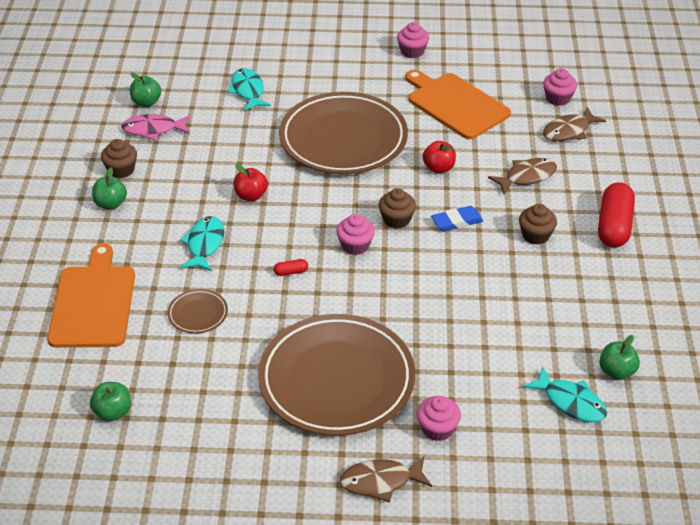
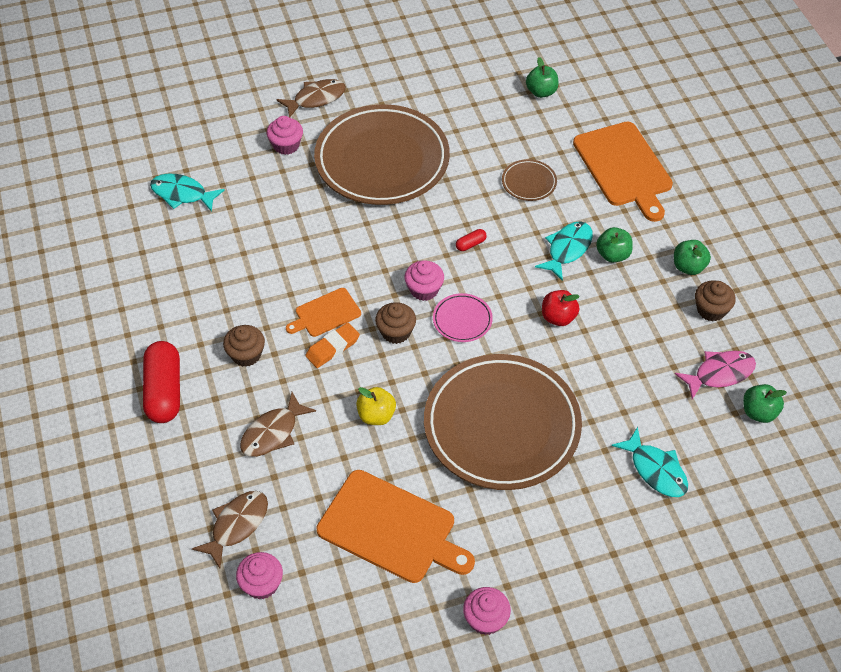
camera: 160 degrees right, 10 degrees up
(204, 244) = (567, 249): turquoise fish -> turquoise fish turned 135 degrees counterclockwise
(334, 214) = (462, 320): none -> pink plate
(438, 168) = (376, 415): red apple -> yellow apple
(454, 249) = (325, 314): none -> orange cutting board
(457, 222) = (332, 348): blue eraser -> orange eraser
(616, 371) = (146, 231): green apple -> green apple (613, 255)

